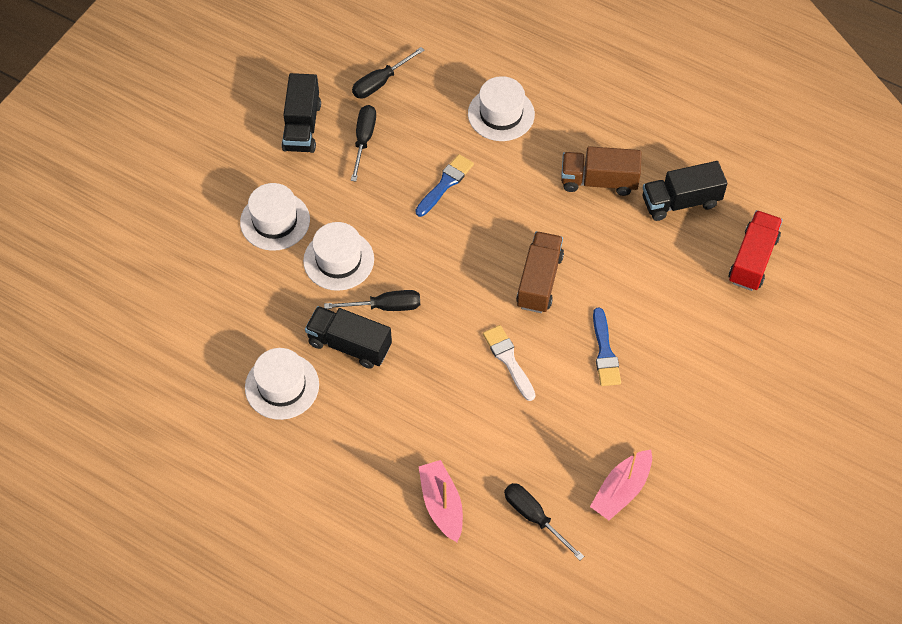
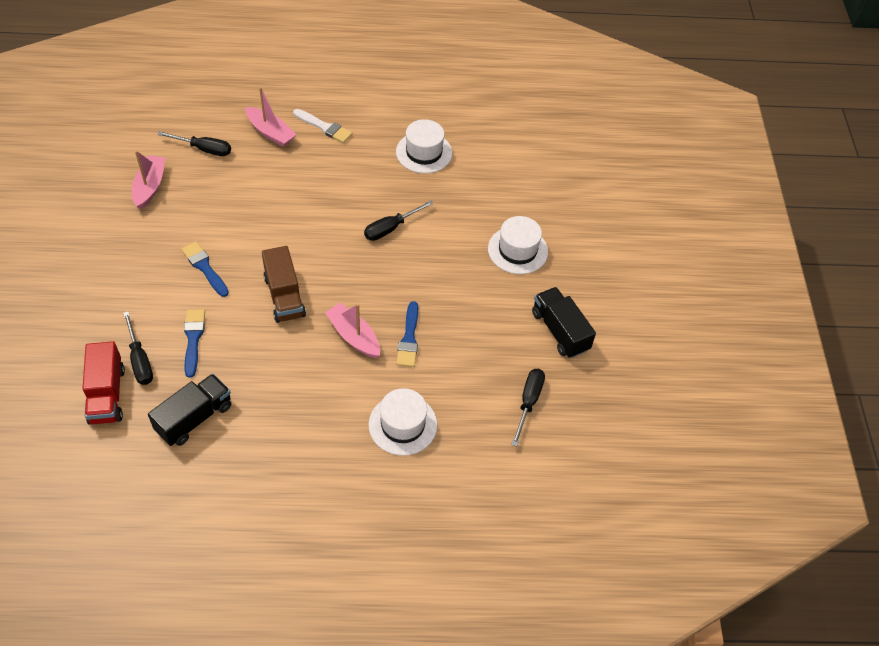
camera: 145 degrees right, 5 degrees down
(338, 260) = (449, 244): white hat -> none
(349, 345) = (397, 194): black truck -> none
(364, 140) = (502, 344): black screwdriver -> black screwdriver (140, 360)
(495, 210) = (353, 336): none -> pink boat
(508, 360) = (276, 232): white brush -> white brush (324, 127)
(599, 181) = (278, 403): brown truck -> none
(650, 277) = (193, 339): none -> blue brush

